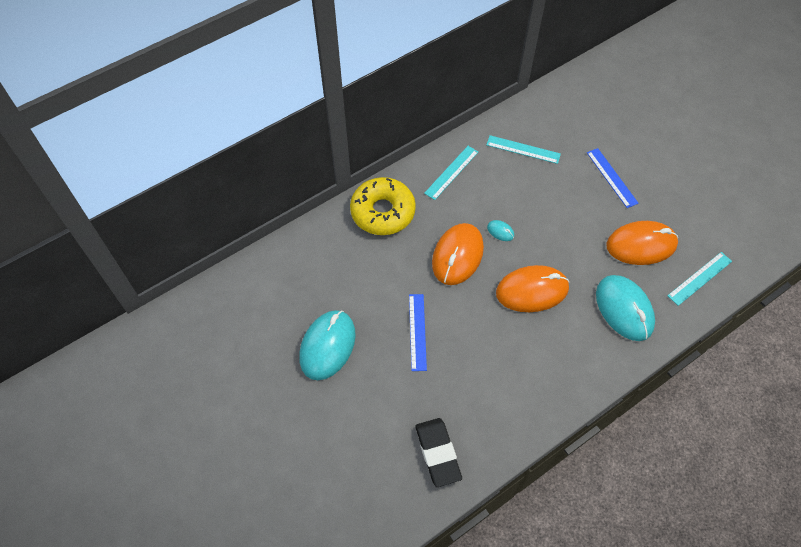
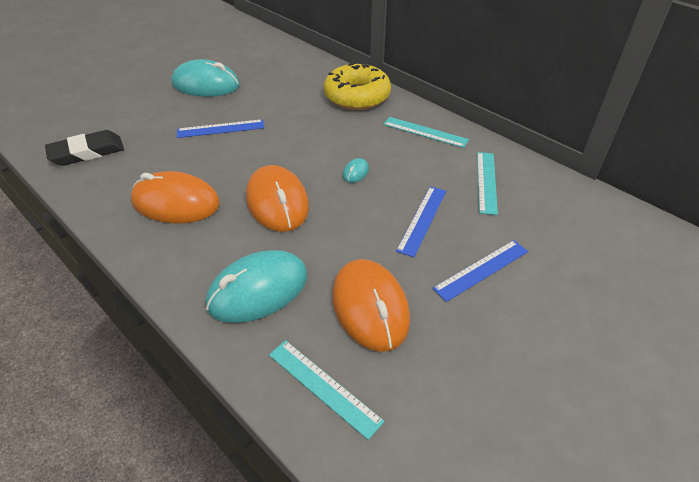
camera: 80 degrees right, 15 degrees down
(457, 255) = (315, 145): orange mouse -> orange mouse (176, 203)
(561, 199) = (422, 220): none -> blue ruler

